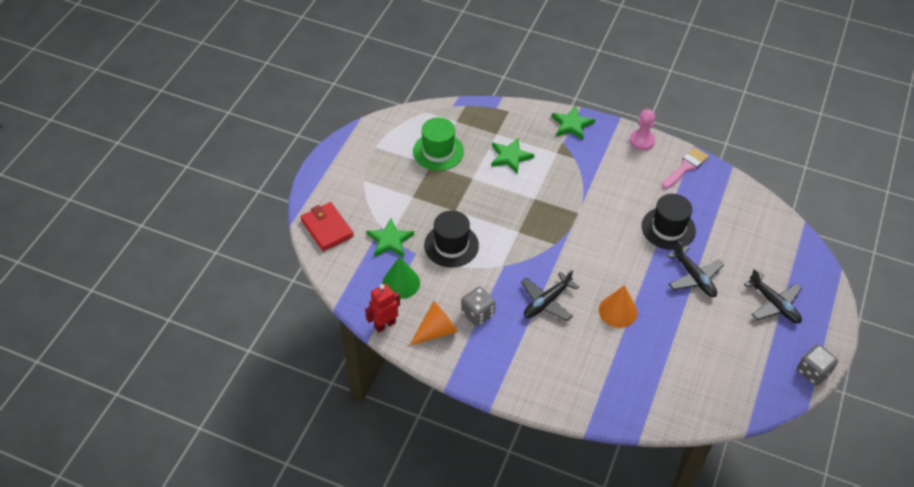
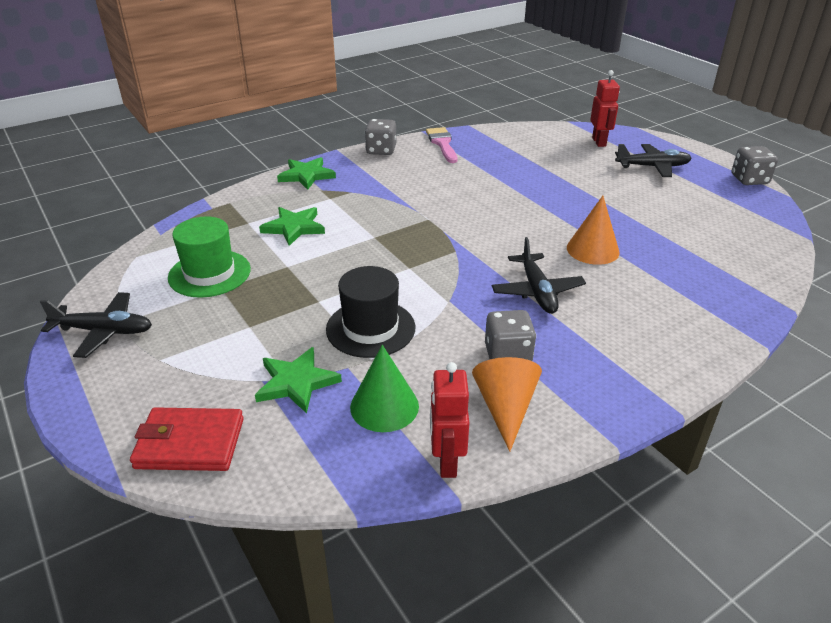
camera: 55 degrees left, 15 degrees down
(642, 141) = (381, 150): pink pawn -> grey dice
(668, 228) = (508, 179): black hat -> none
(694, 277) = (585, 191): black plane -> black plane (104, 331)
(785, 256) = (599, 142): none -> red robot

